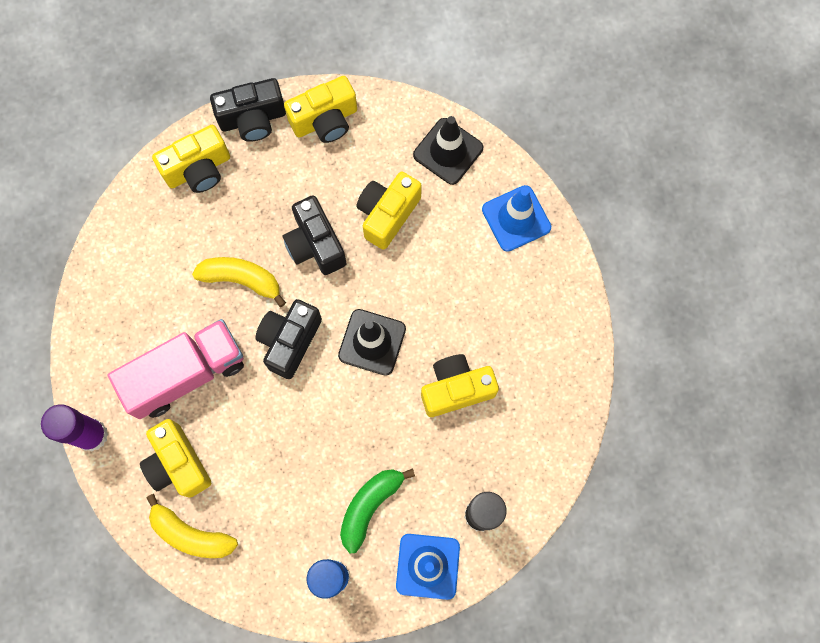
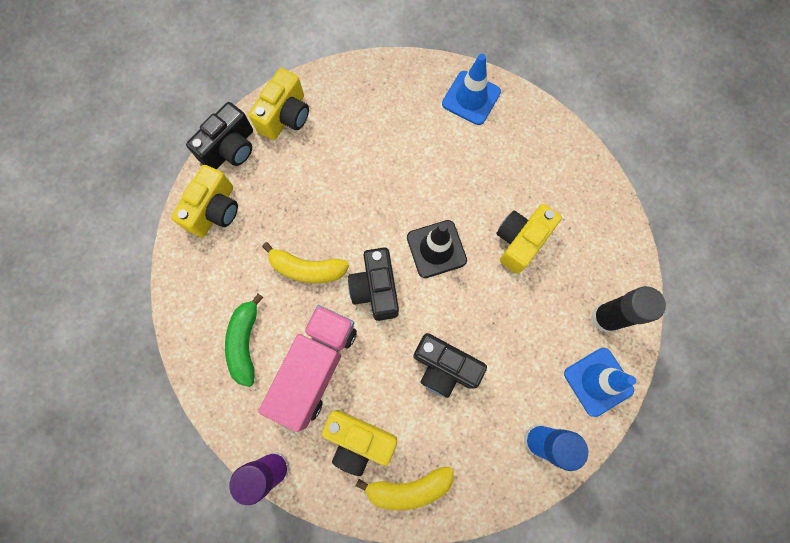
camera: 35 degrees left, 0 degrees up
(242, 280) = (307, 269): yellow banana -> yellow banana turned 150 degrees counterclockwise
(315, 244) = (343, 207): black camera -> black camera (444, 367)
(370, 506) = (524, 368): green banana -> green banana (245, 342)
(387, 214) = (379, 152): yellow camera -> none
(448, 151) = (389, 83): black traffic cone -> none

